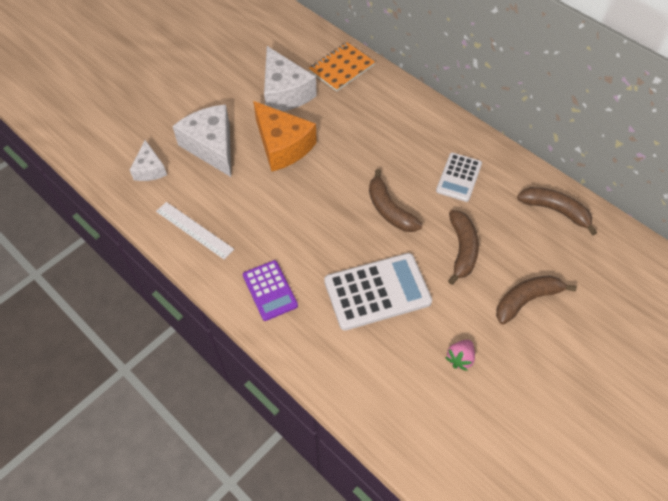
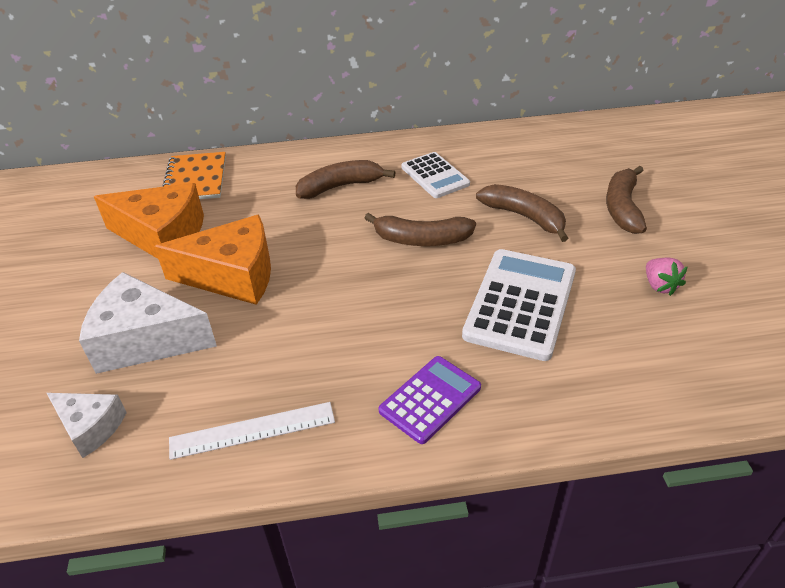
camera: 50 degrees left, 15 degrees down
(270, 290) = (430, 399): purple calculator -> purple calculator turned 60 degrees counterclockwise
(284, 92) = (162, 235): white cheese -> orange cheese
(555, 210) = (536, 143): brown banana -> brown banana (340, 186)

